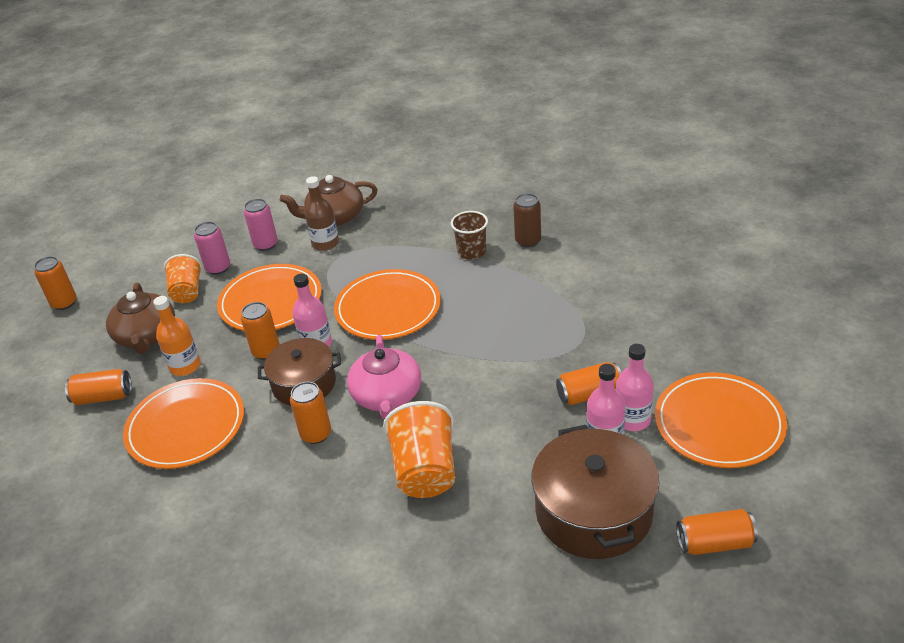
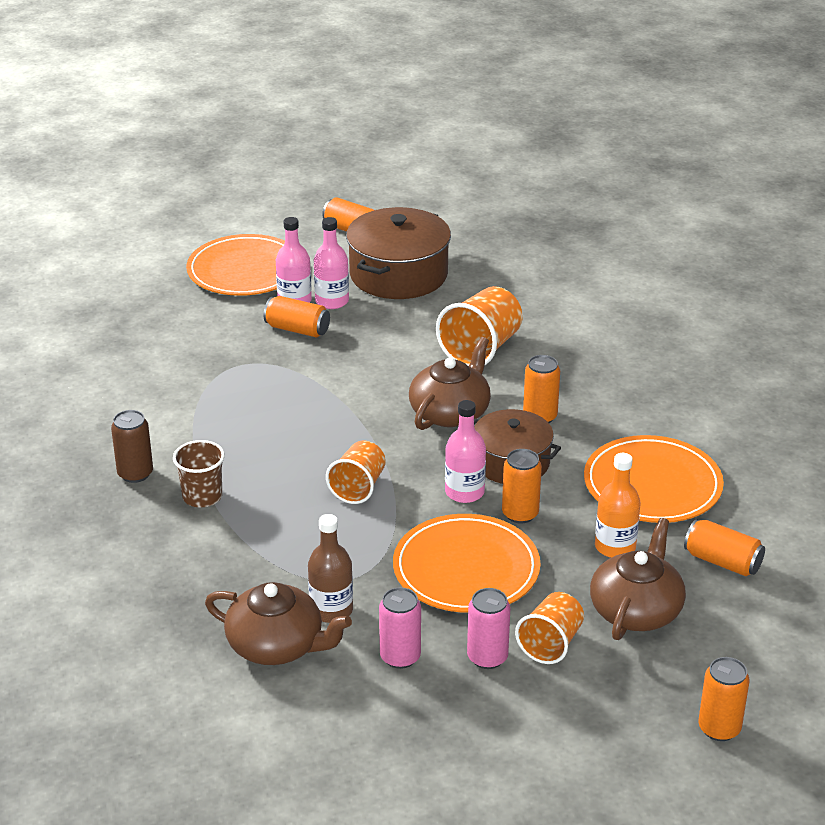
camera: 145 degrees left, 5 degrees down
(387, 396) = (450, 412): pink teapot -> brown teapot
(388, 308) = (358, 487): orange plate -> orange cup

